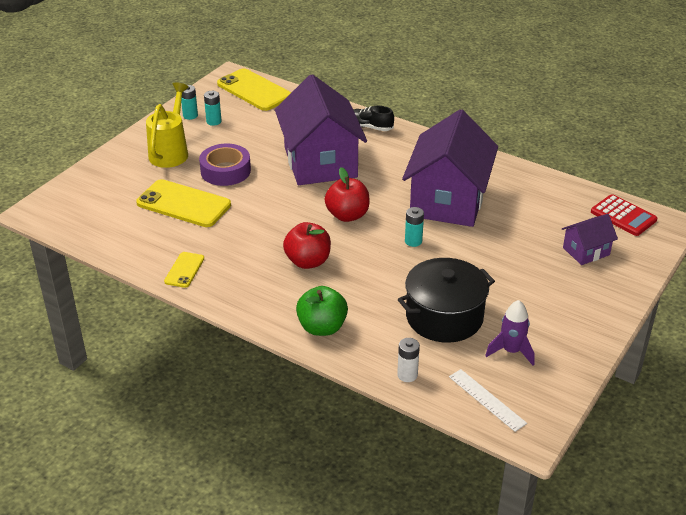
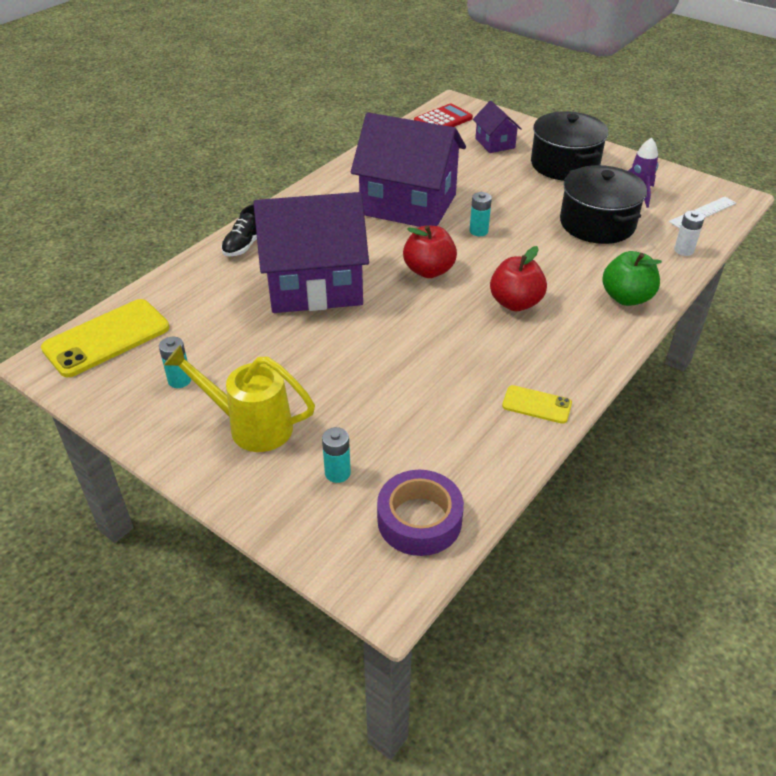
camera: 85 degrees left, 5 degrees up
(183, 204) = (390, 409): yellow phone -> none
(190, 115) = (151, 406): turquoise battery -> turquoise battery (337, 473)
(225, 171) = (316, 368): purple tape -> purple tape (419, 520)
(558, 300) = (564, 164): none -> black pot

